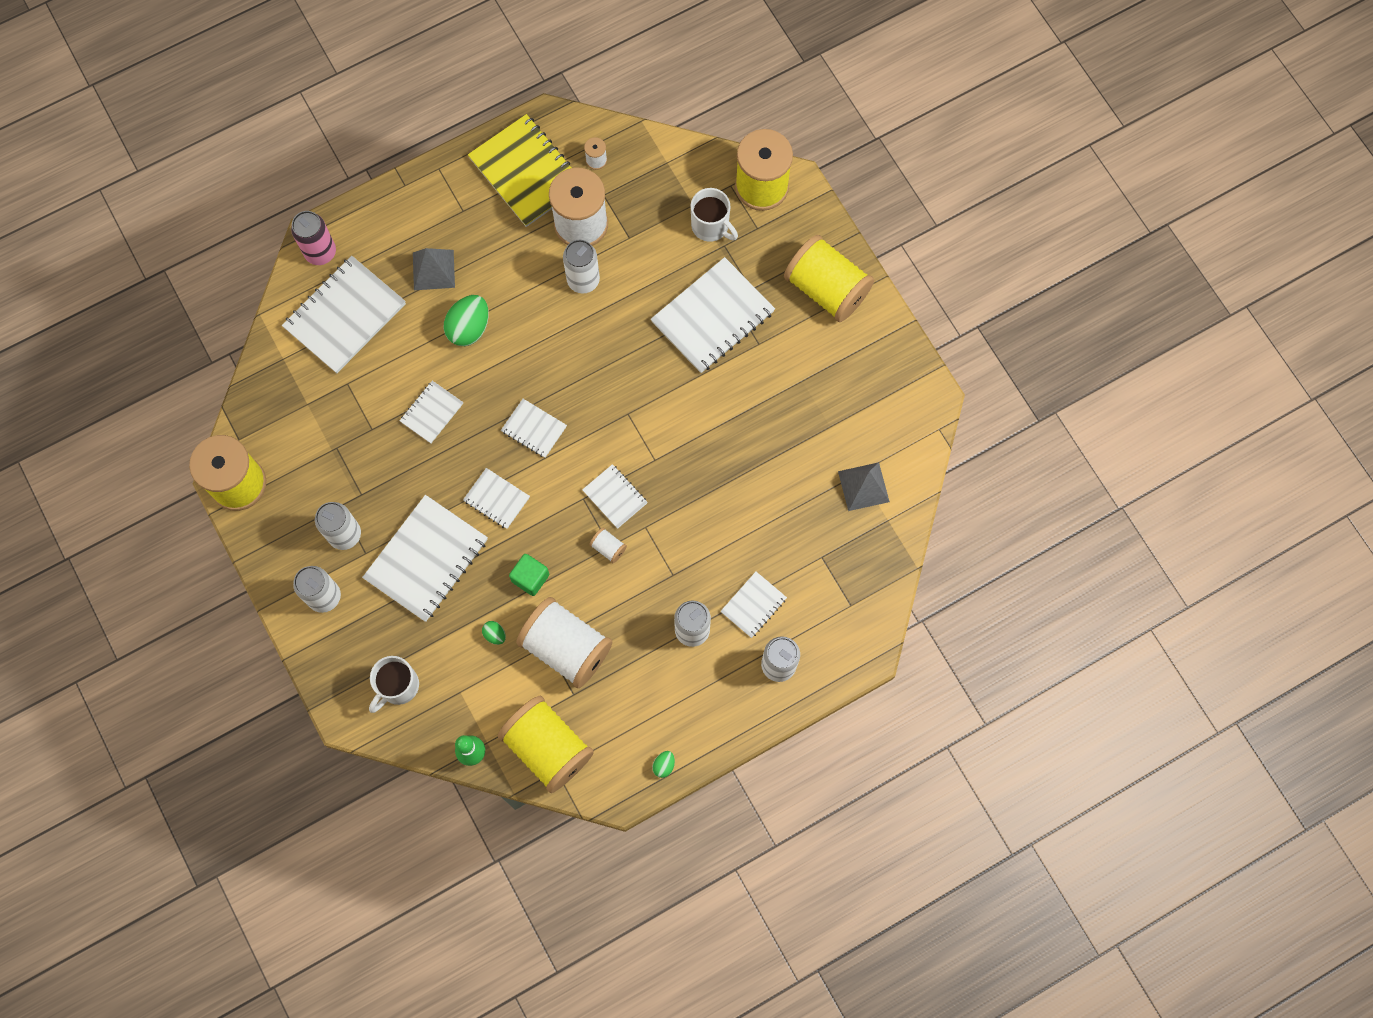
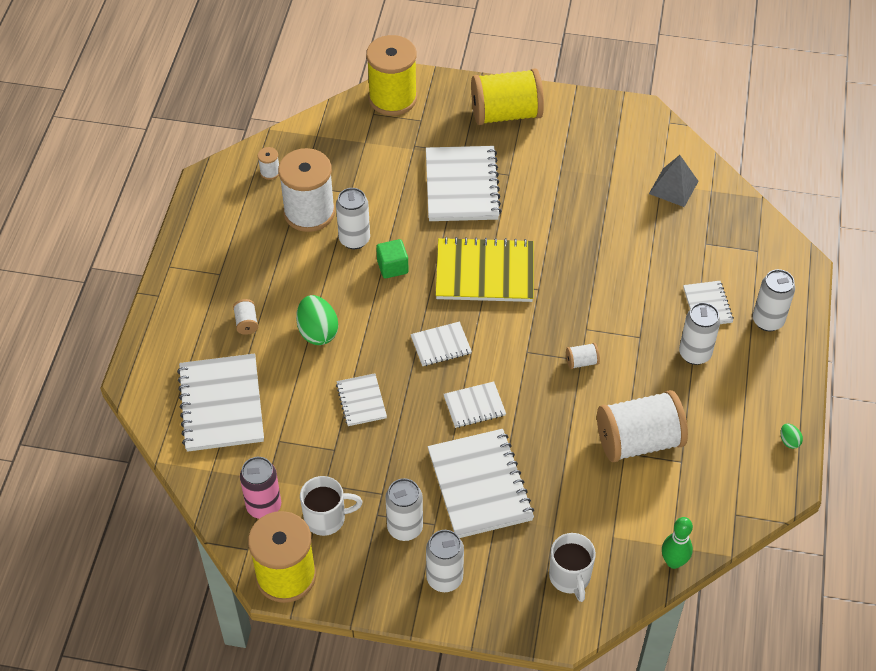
camera: 50 degrees left, 20 degrees down
(320, 252) = (151, 385): pink can -> pink can (264, 506)
(433, 270) = (246, 323): grey pyramid -> white spool
(495, 635) = (586, 481): green egg -> none
(527, 172) = (233, 217): yellow notebook -> yellow notebook (485, 272)
(530, 578) = (560, 426): green cube -> green cube (392, 267)
(547, 747) = (711, 507): yellow spool -> none
(615, 497) = (544, 331): white notebook -> none
(711, 226) = (392, 143): white mug -> white mug (326, 518)

